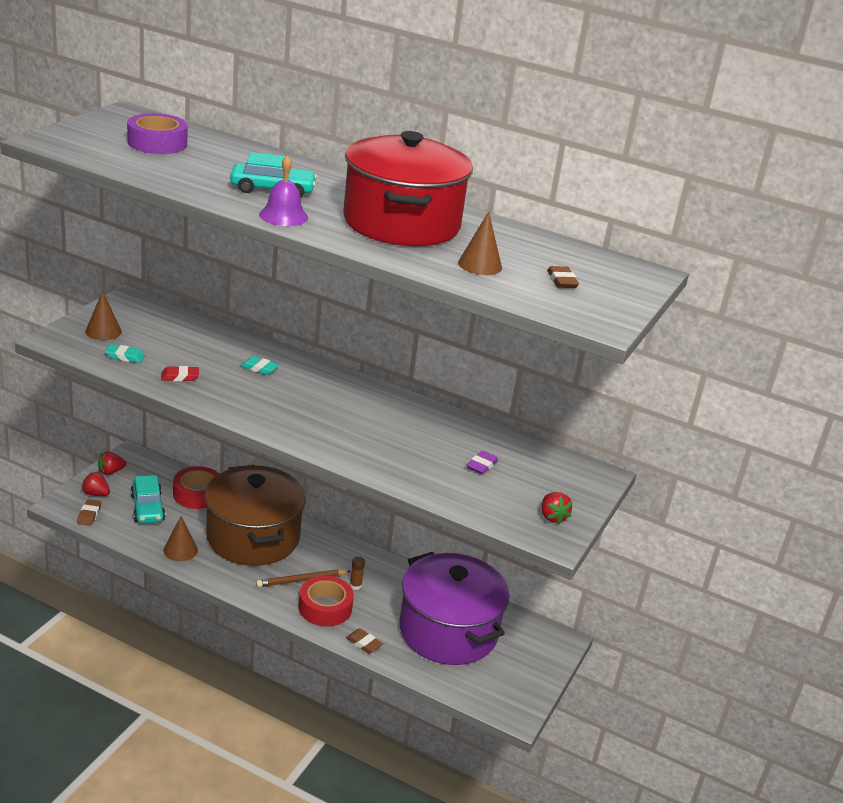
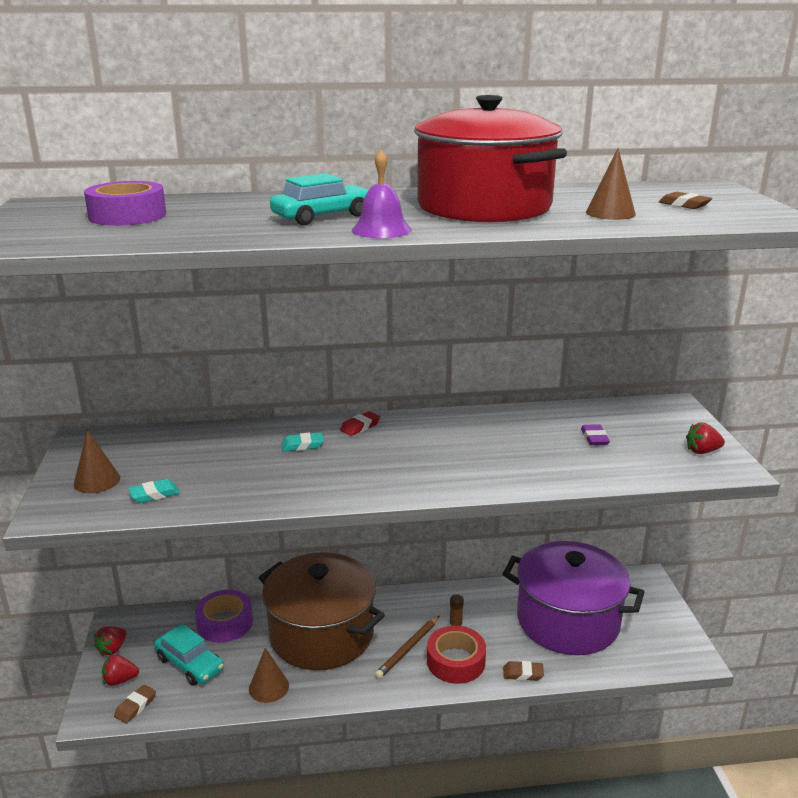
camera: 30 degrees left, 5 degrees down
(89, 515) = (135, 706): brown eraser -> brown eraser turned 60 degrees clockwise
(180, 377) = (239, 487): red eraser -> red eraser (360, 427)
(197, 494) = (225, 623): red tape -> purple tape
(552, 517) = (702, 451): red strawberry -> red strawberry turned 135 degrees clockwise

